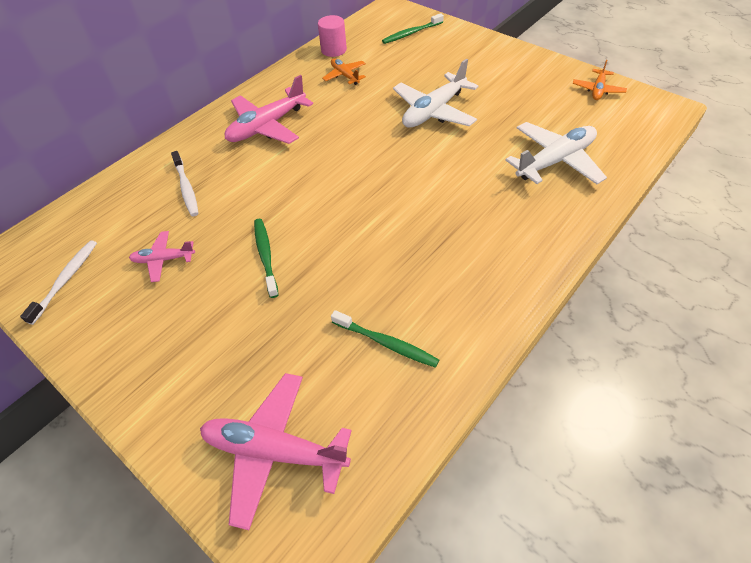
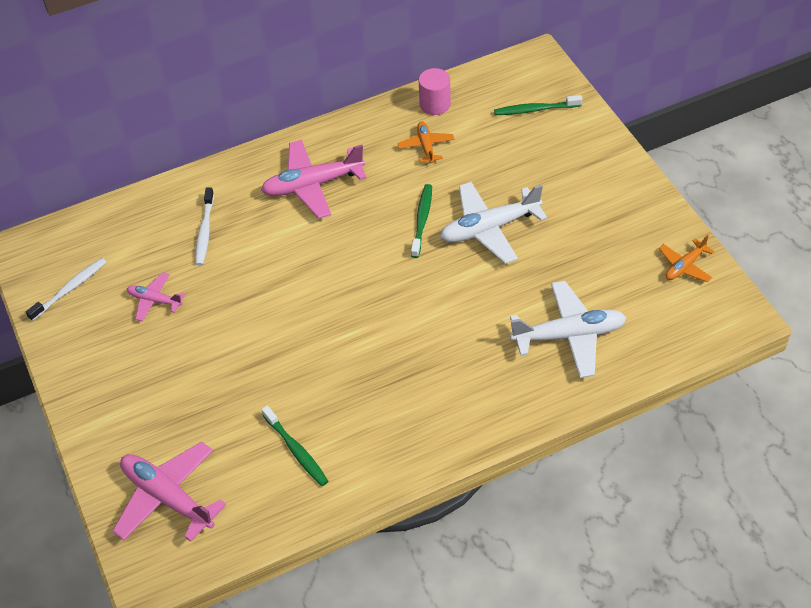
camera: 25 degrees right, 0 degrees up
(266, 256) = (240, 331): green toothbrush -> green toothbrush (422, 220)

